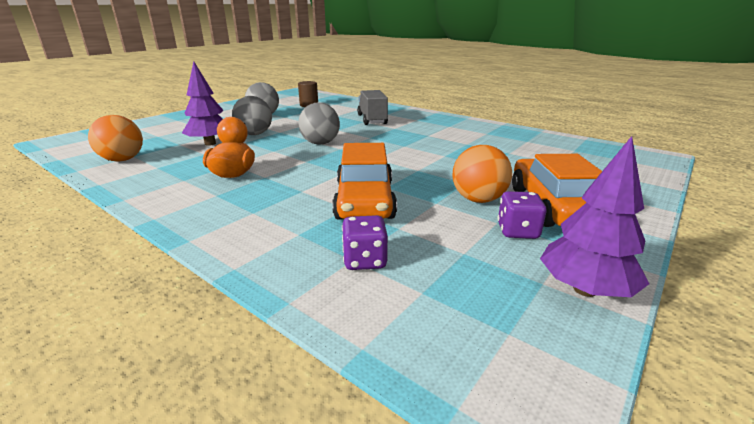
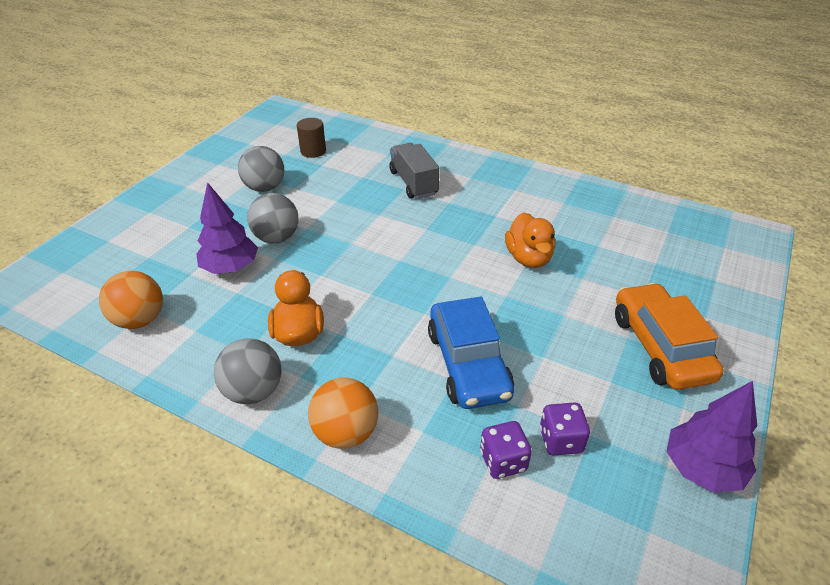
camera: 10 degrees left, 15 degrees up
(320, 143) = (371, 251): grey ball -> grey ball (254, 391)
(365, 200) = (468, 364): orange car -> blue car
(446, 154) = (528, 258): none -> orange duck
(478, 199) = (584, 345): orange ball -> orange ball (346, 433)
(517, 231) = (633, 394): purple dice -> purple dice (560, 440)

